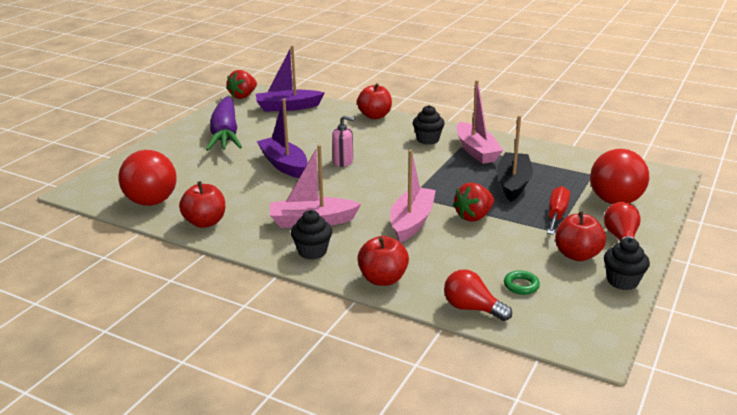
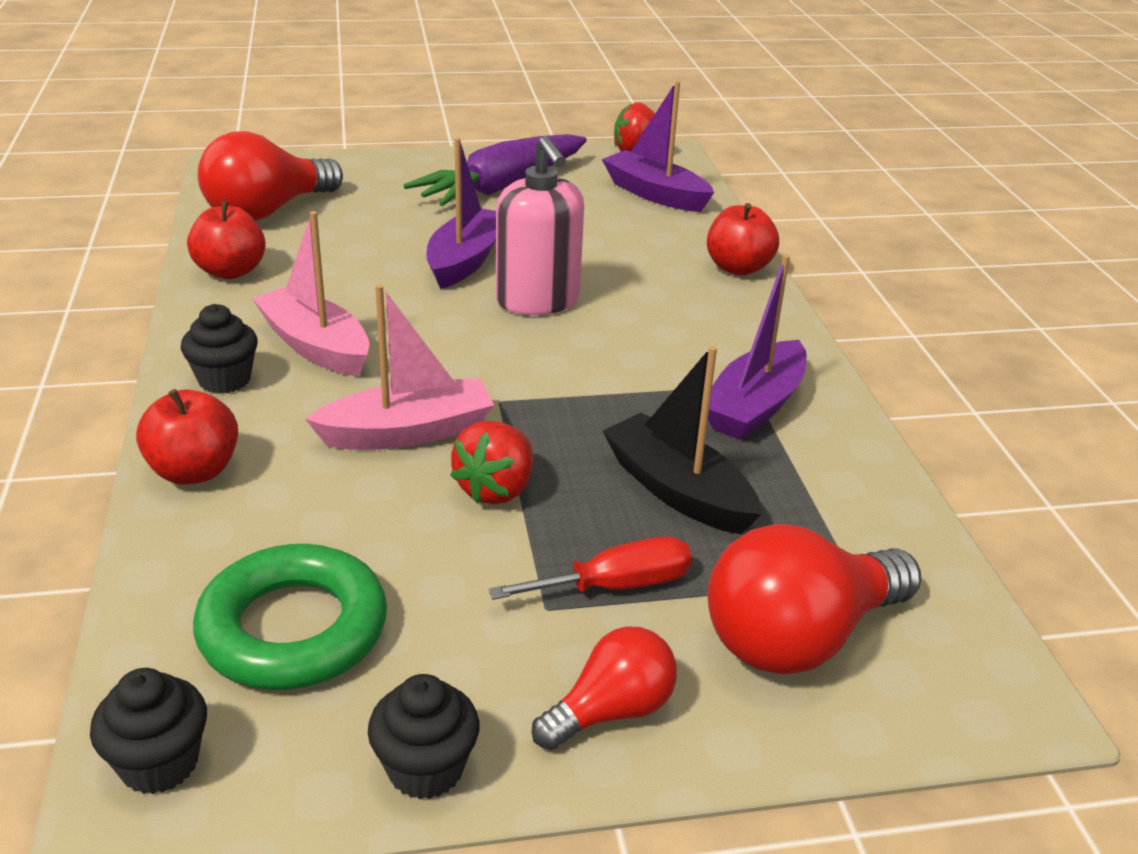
camera: 50 degrees right, 5 degrees up
(343, 162) = (538, 300): pink soap dispenser -> pink soap dispenser, size x1.80
(428, 140) = (725, 344): black cupcake -> black cupcake (159, 763)
(472, 308) = (169, 596): red light bulb -> none
(474, 216) = (496, 489): red strawberry -> red strawberry turned 75 degrees counterclockwise
(476, 151) = (755, 406): pink boat -> purple boat
(513, 184) = (678, 491): black boat -> black boat turned 105 degrees counterclockwise
(521, 285) = (293, 629): green ring -> green ring, size x2.42
(577, 255) = (476, 667): red apple -> none

